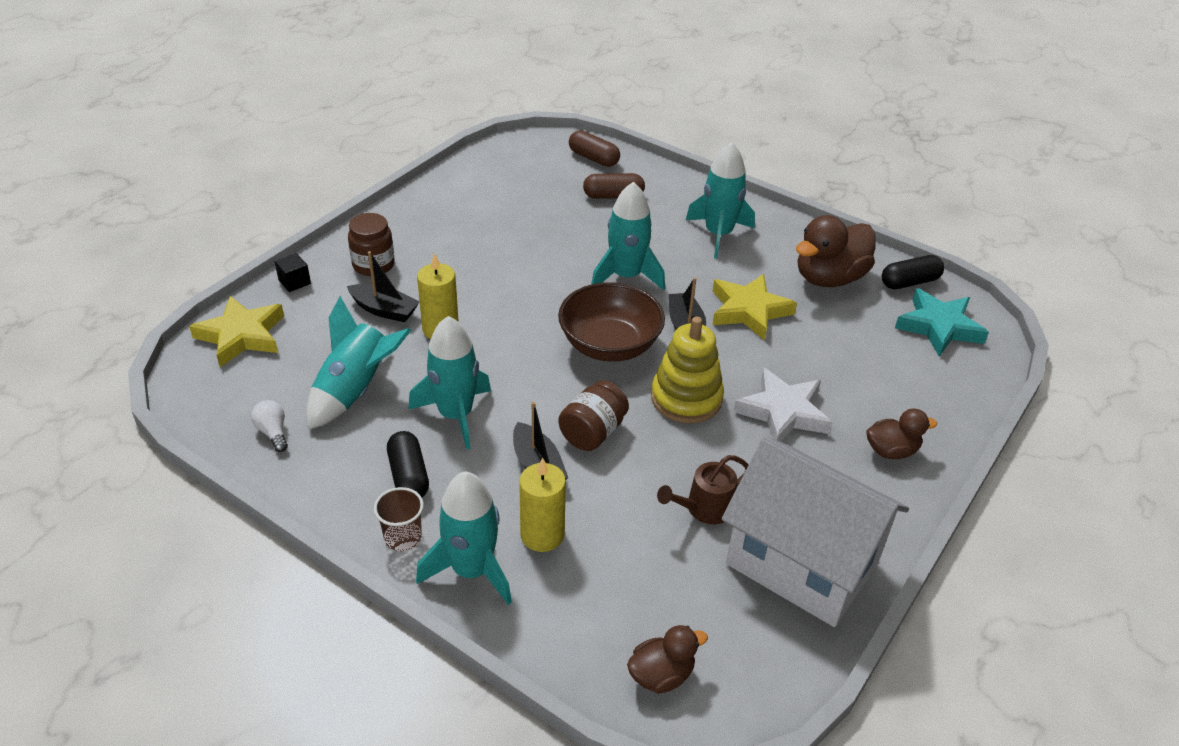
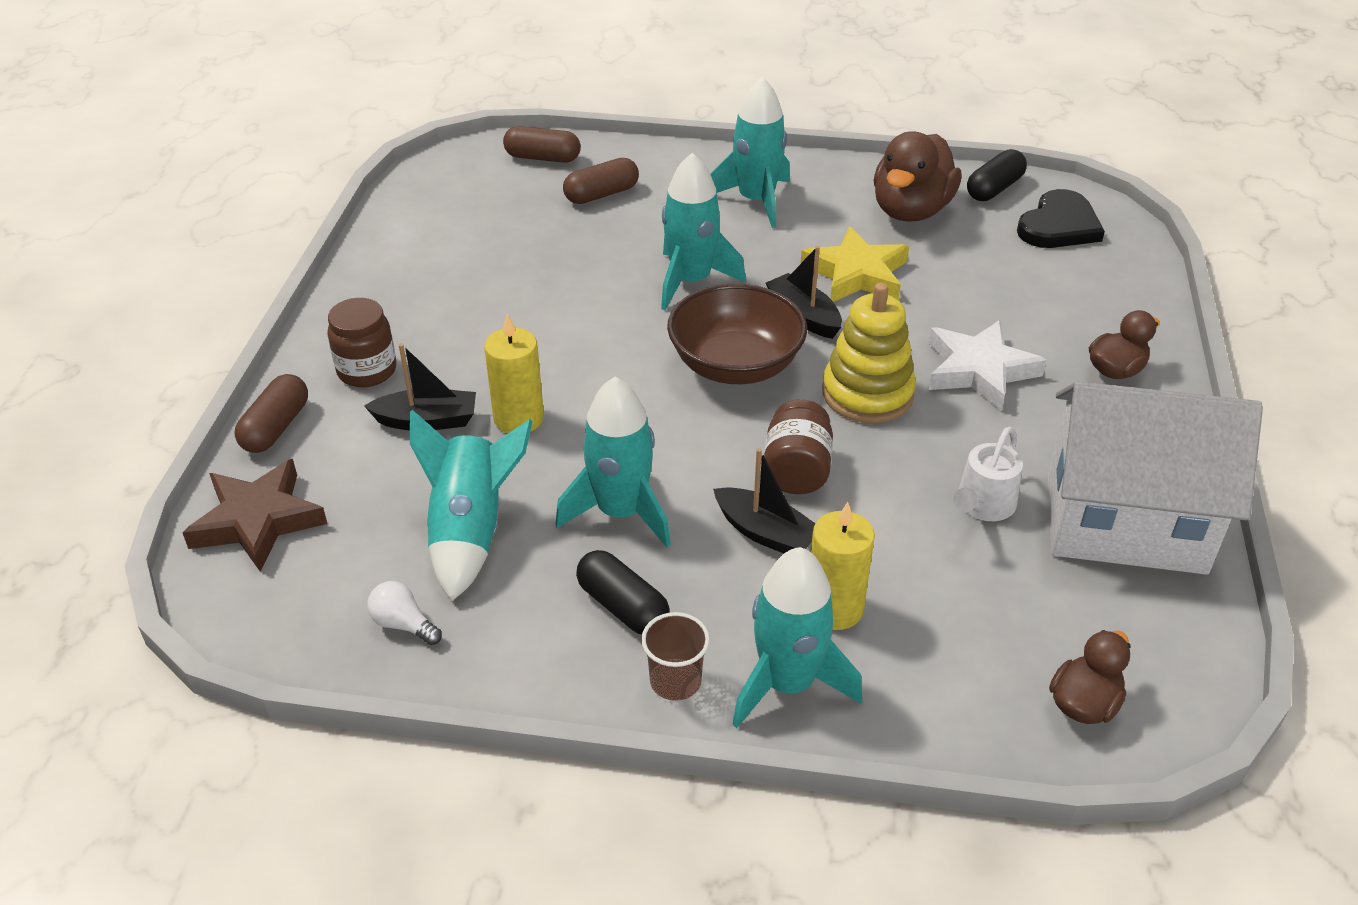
camera: 25 degrees left, 0 degrees up
(241, 336) = (257, 521): yellow star -> brown star
(294, 282) = (276, 427): black cube -> brown capsule
(704, 508) = (983, 505): brown watering can -> white watering can
(939, 327) = (1059, 225): turquoise star -> black heart

